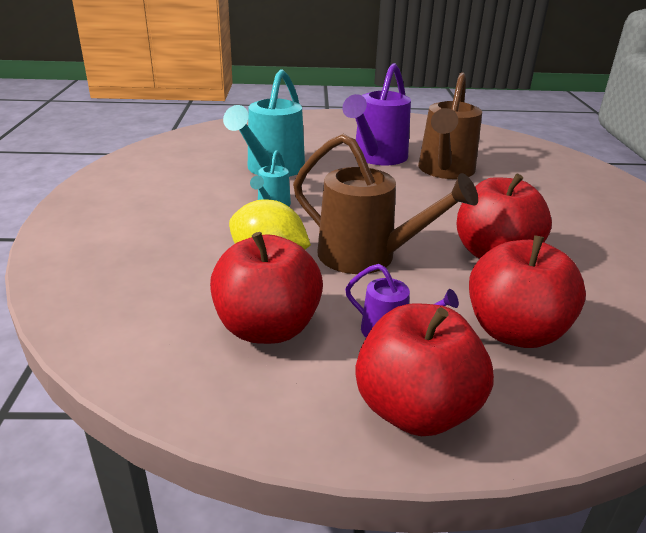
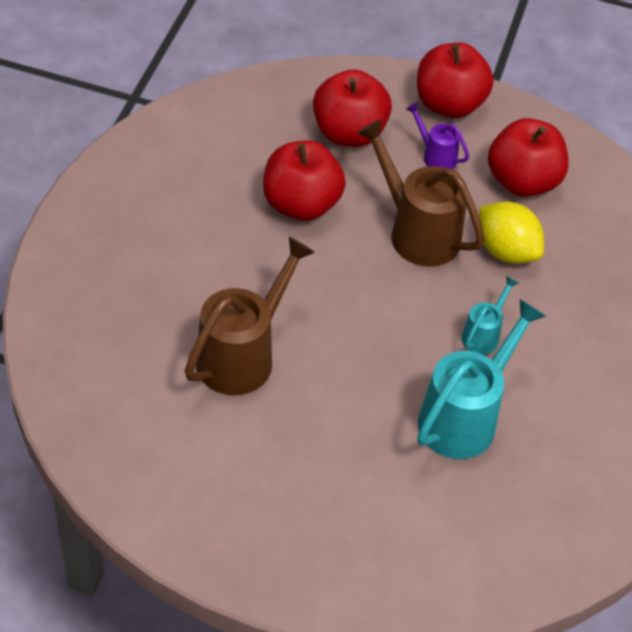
camera: 165 degrees left, 20 degrees up
(376, 158) = (312, 413): purple watering can -> none

